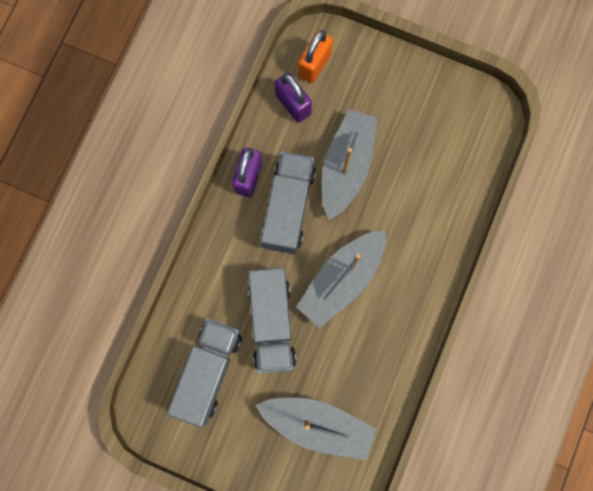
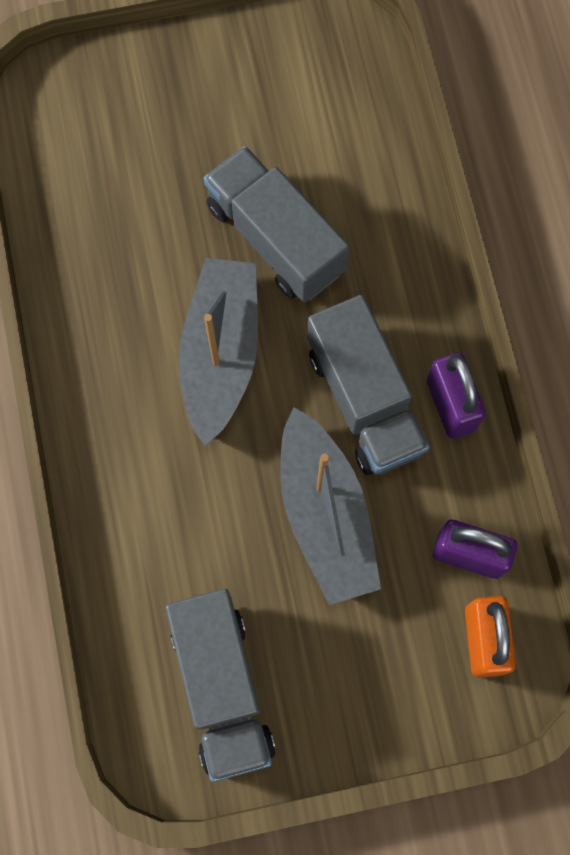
camera: 145 degrees right, 5 degrees down
(208, 372) = (312, 129): grey truck -> grey truck (222, 687)
(318, 425) = (127, 158): grey boat -> none

